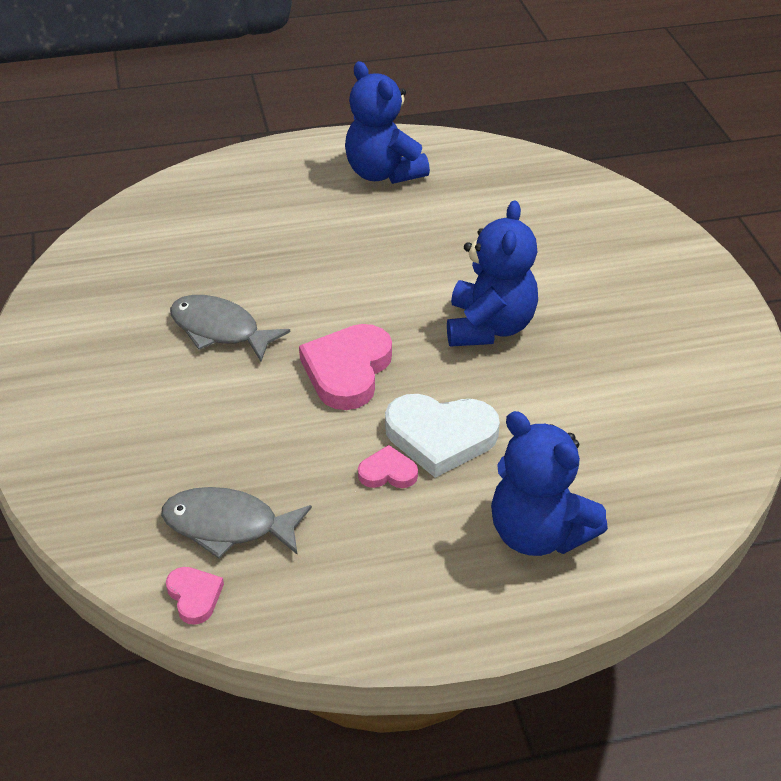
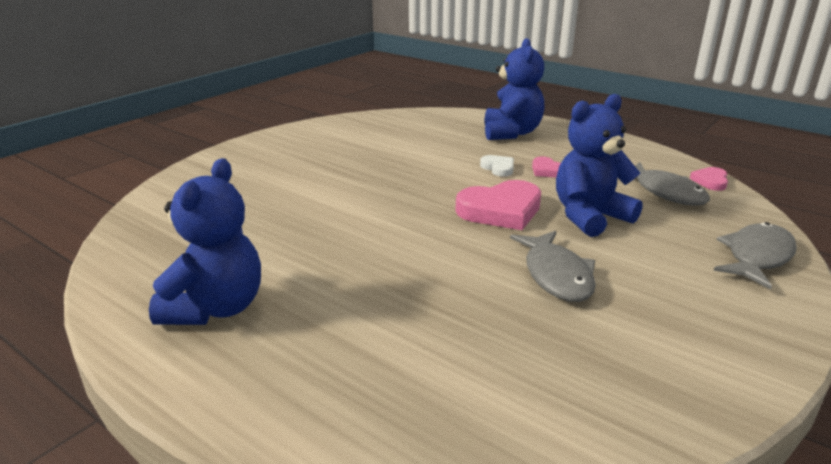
camera: 130 degrees left, 15 degrees down
(75, 467) = (757, 257): none -> grey fish
(440, 437) = (498, 168): white heart -> white heart, size x0.51
(489, 327) = (384, 186): blue teddy bear -> blue teddy bear (589, 216)

